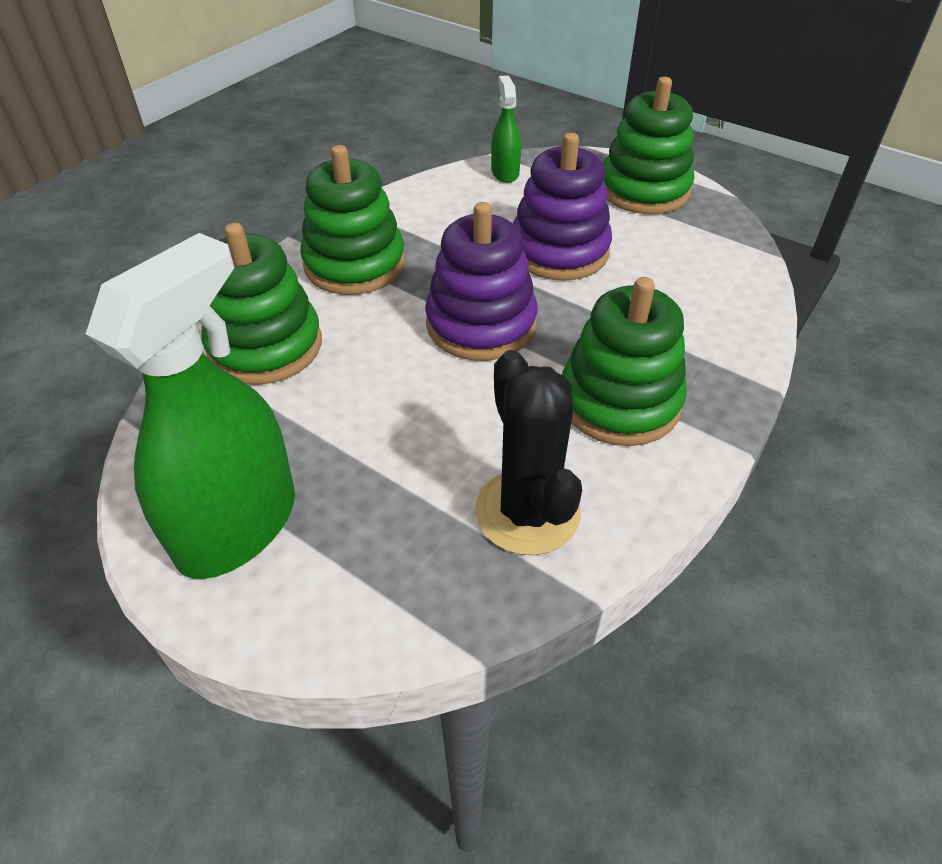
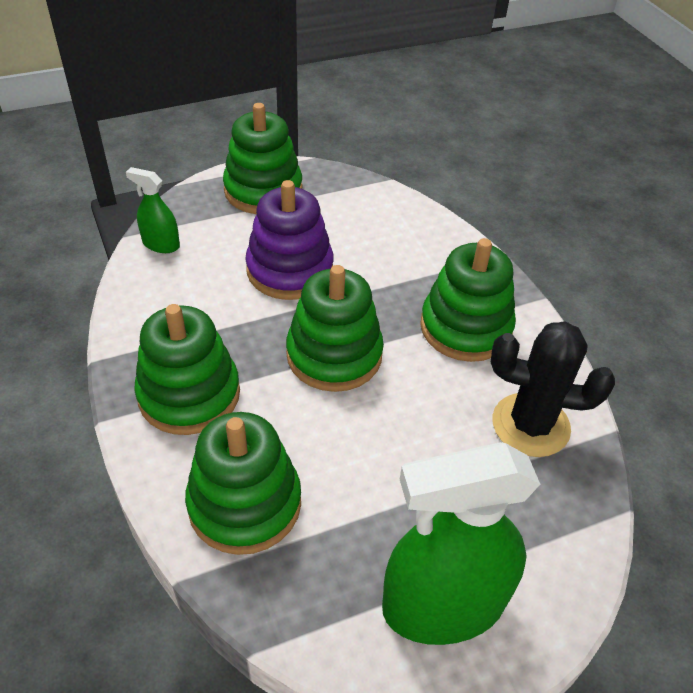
camera: 60 degrees left, 0 degrees up
(237, 525) = (443, 605): green spray bottle -> green spray bottle turned 75 degrees counterclockwise
(481, 324) = (334, 355): purple stacking toy -> green stacking toy

